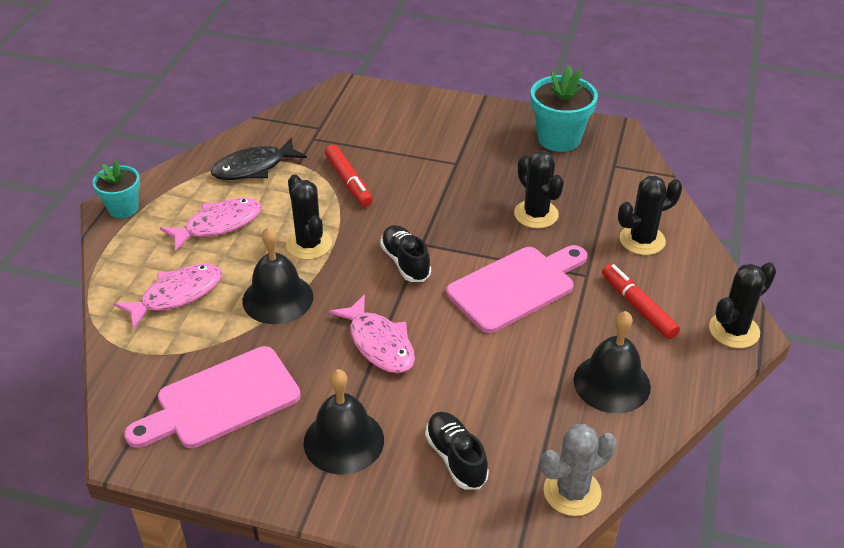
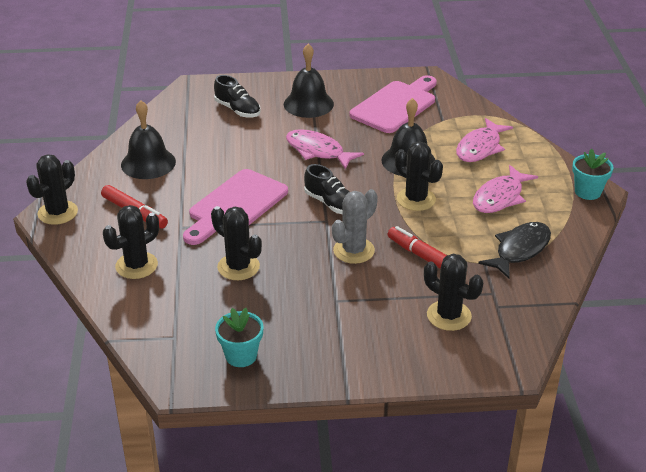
camera: 160 degrees right, 5 degrees down
(366, 129) = (449, 316): none -> black cactus
(559, 139) = (241, 356): turquoise flower pot -> turquoise flower pot, size x0.64
(572, 492) = (164, 110): grey cactus -> grey cactus (354, 250)

